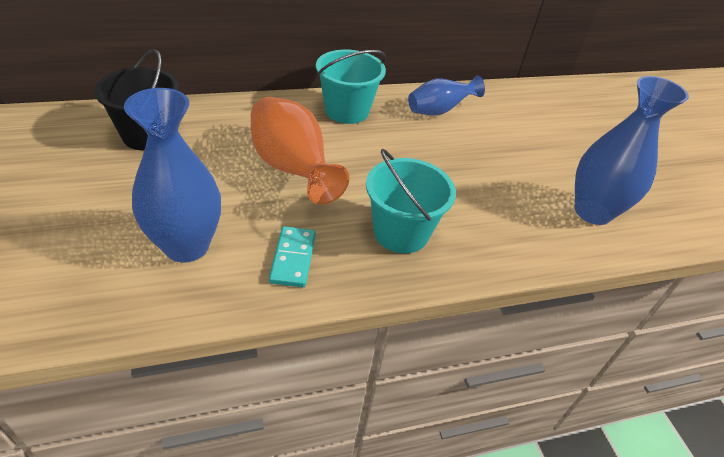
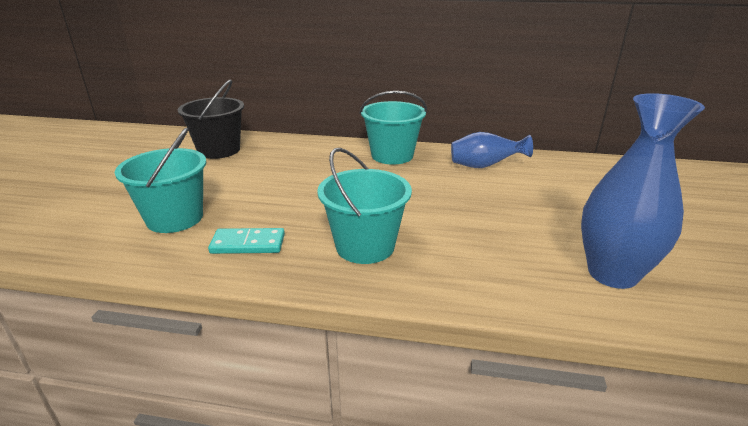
camera: 30 degrees right, 15 degrees down
(186, 246) = (175, 218): blue vase -> turquoise bucket
(291, 169) = (307, 185): orange vase -> none
(293, 258) = (248, 244): turquoise domino -> turquoise domino turned 60 degrees clockwise

